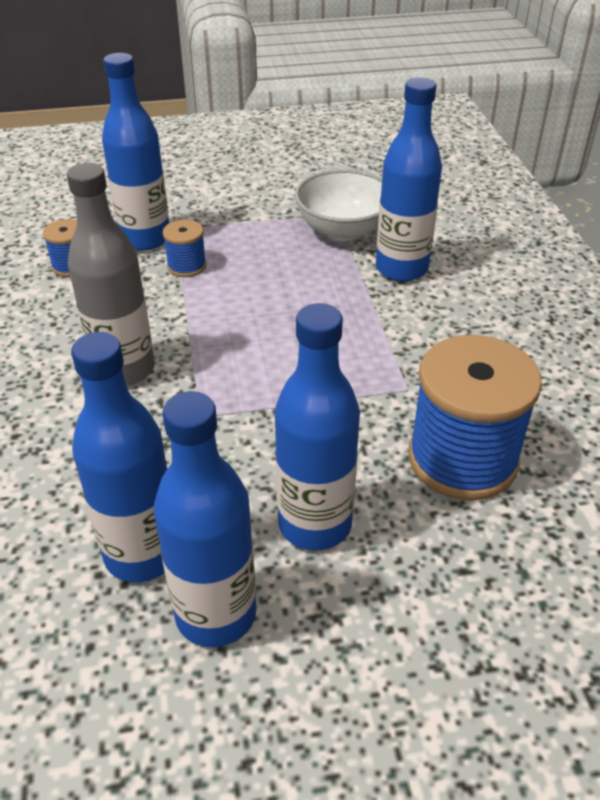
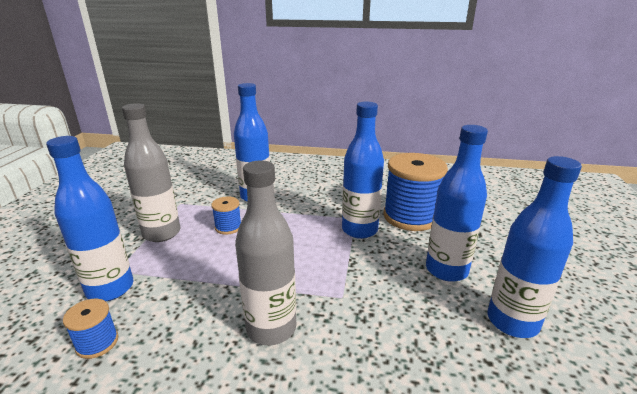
camera: 70 degrees left, 15 degrees down
(142, 554) = (464, 348): blue bottle -> blue bottle (359, 230)
(187, 266) = (172, 273): blue spool -> blue spool (228, 227)
(258, 228) = (162, 233): none -> grey bottle
(343, 230) = (201, 204): white bowl -> none

